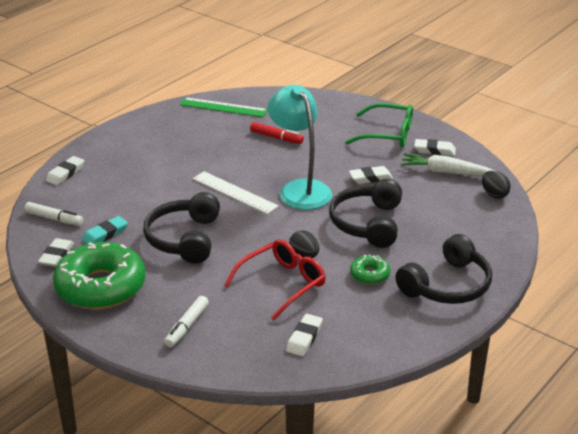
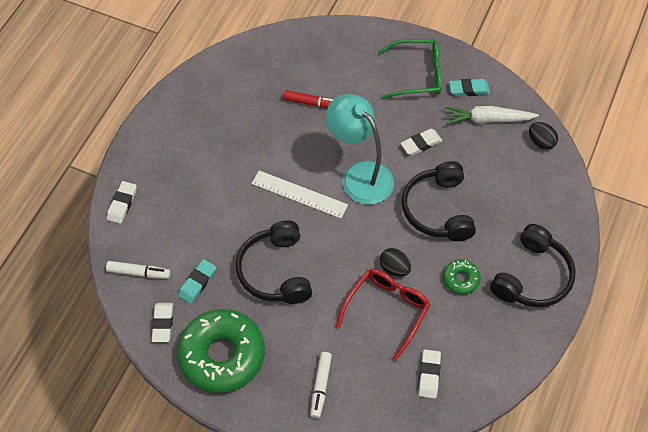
camera: 15 degrees left, 25 degrees up
(223, 107) = (242, 67): green ruler -> none
(434, 150) = (469, 89): white eraser -> turquoise eraser

